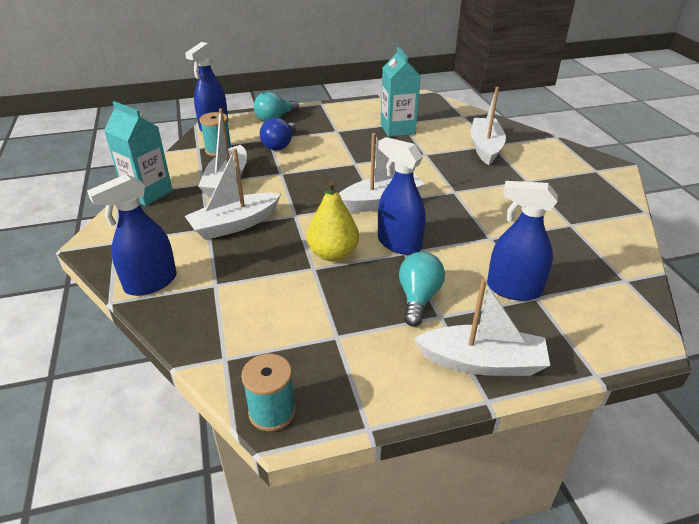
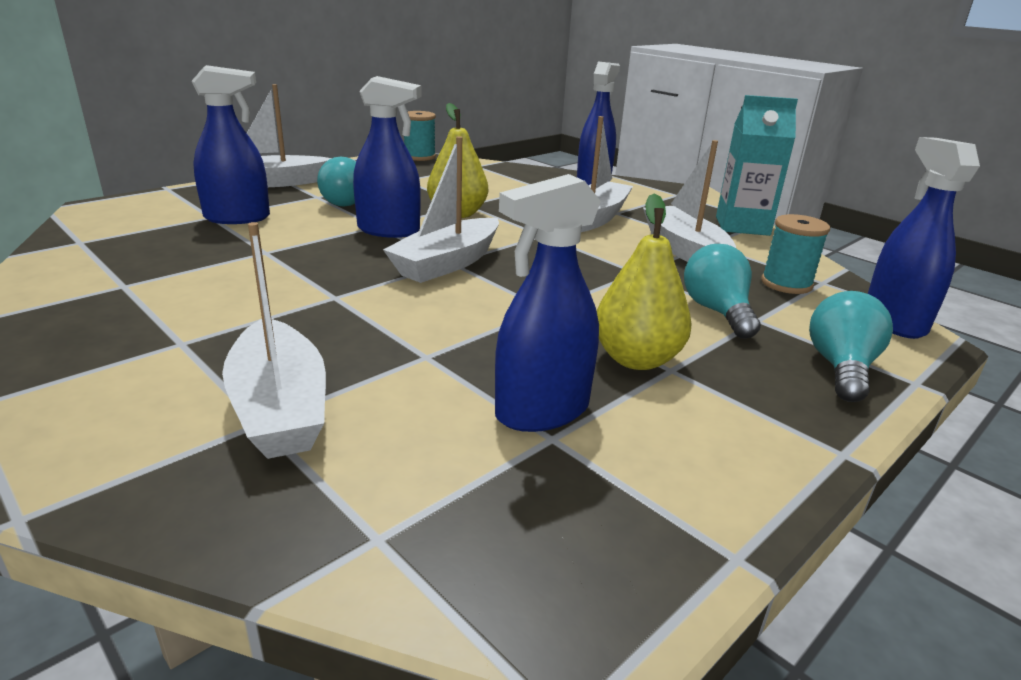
camera: 150 degrees right, 10 degrees down
(280, 145) = (717, 312): blue light bulb -> turquoise light bulb
(344, 136) = (636, 359): none -> yellow pear
(397, 129) = (542, 411): turquoise carton -> blue spray bottle

